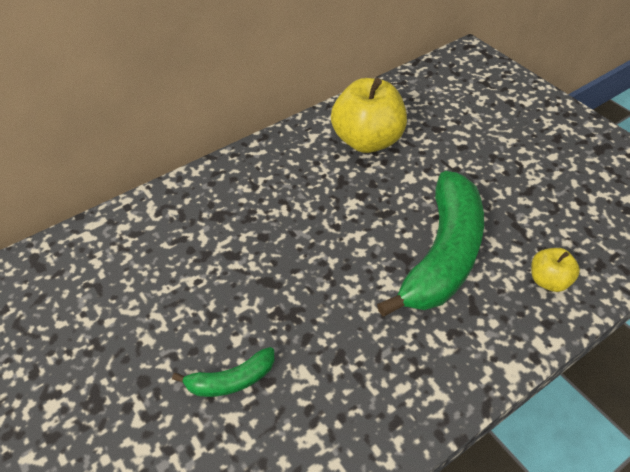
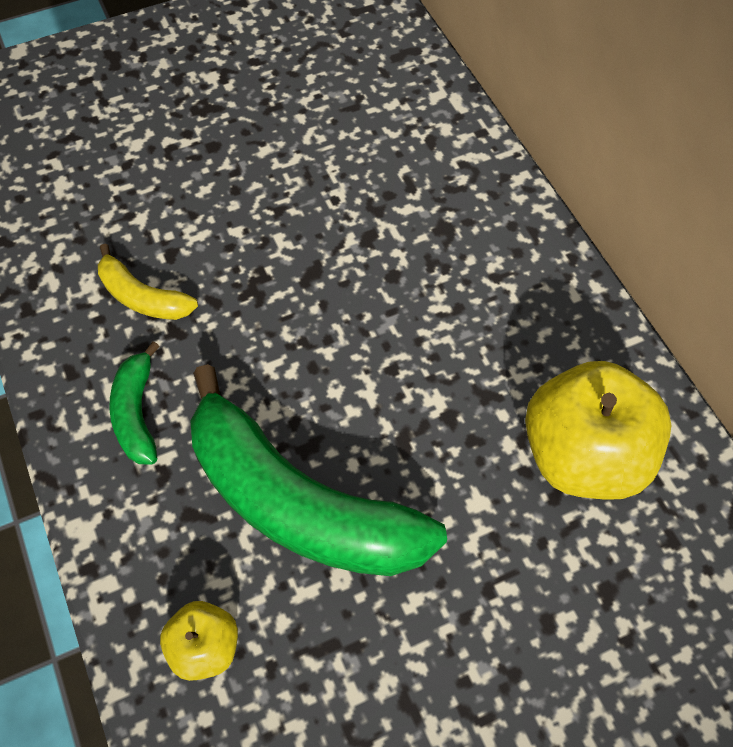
camera: 100 degrees right, 10 degrees up
(231, 380) = (184, 221): green banana -> green banana (136, 413)
(313, 389) = (142, 297): none -> yellow banana

